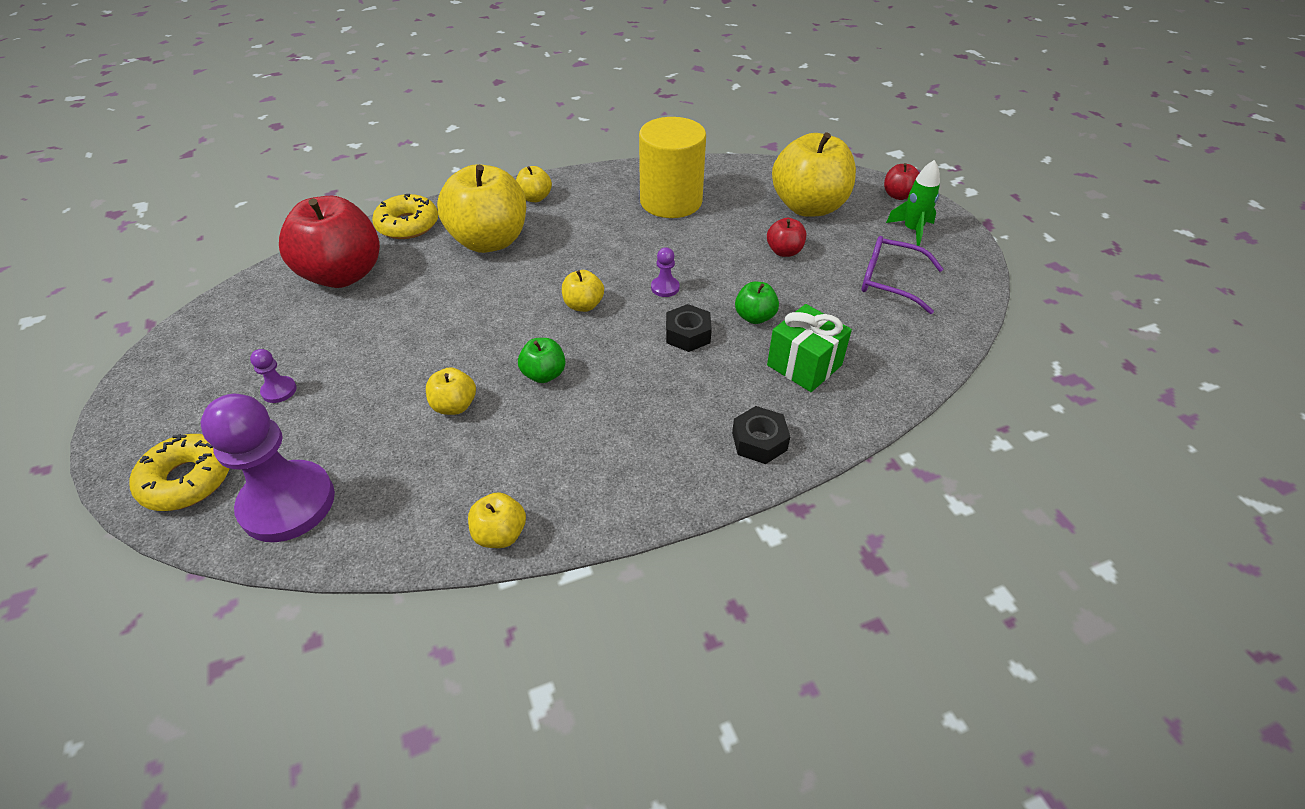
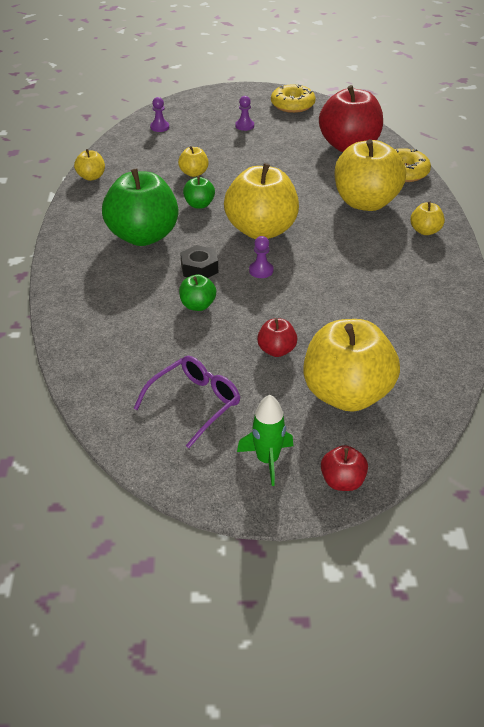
camera: 110 degrees right, 5 degrees down
(188, 480) = (195, 105): yellow donut -> yellow donut (292, 105)
(288, 503) = (159, 127): purple pawn -> purple pawn, size x0.42
(583, 305) = (261, 230): yellow apple -> yellow apple, size x2.22
(646, 406) = (143, 236): none -> green apple
(671, 201) = (392, 304): yellow cylinder -> none
(759, 441) = (79, 272): black nut -> none
(804, 365) = (129, 313): green gift -> none

